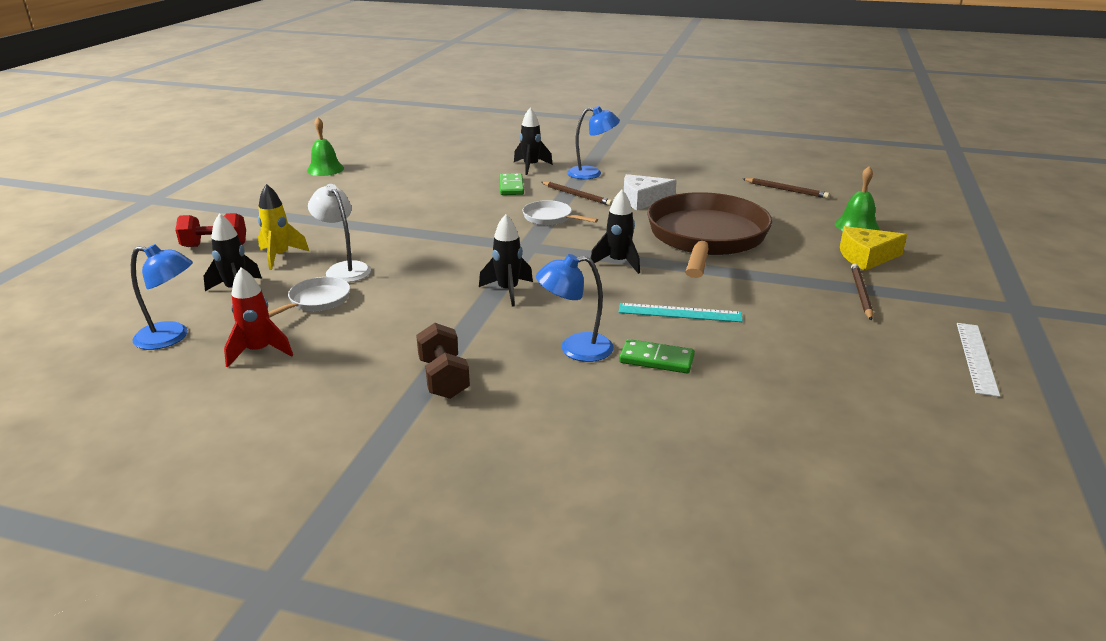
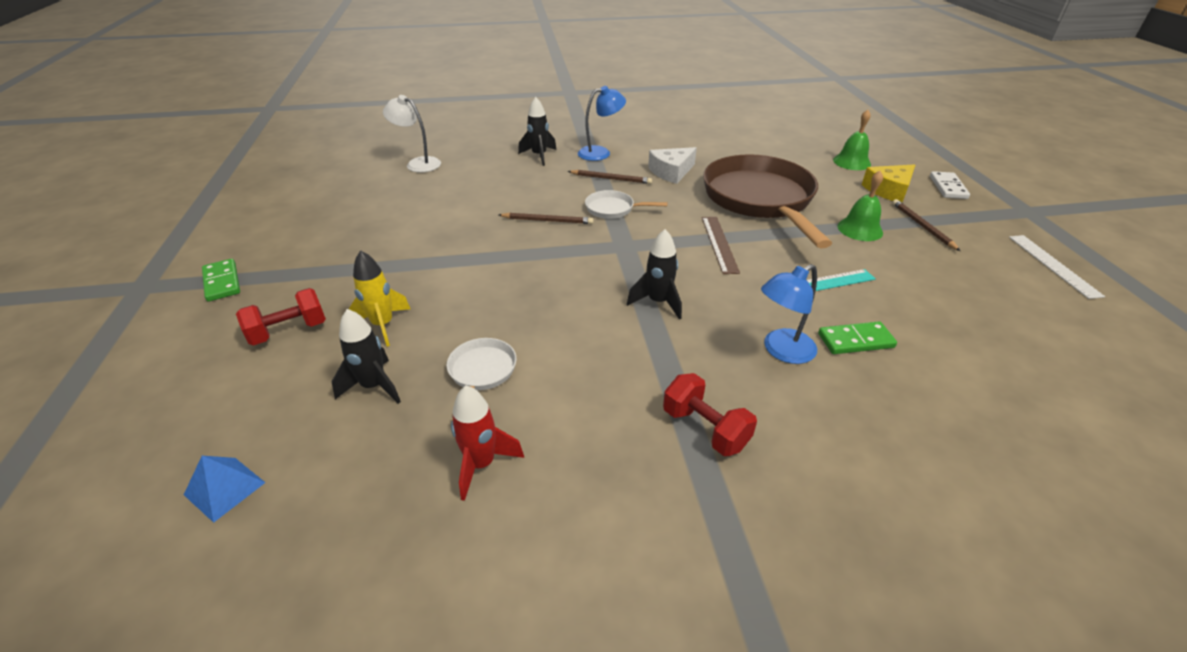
camera: 25 degrees left, 10 degrees up
(97, 319) = (225, 488): none -> blue pyramid
(171, 337) = (353, 481): blue lamp -> none
(325, 169) = (330, 200): green bell -> green bell (860, 229)
(344, 269) = (471, 321): white lamp -> white lamp (418, 163)
(444, 378) = (705, 429): brown dumbbell -> red dumbbell
(511, 186) = (542, 181): green domino -> green domino (222, 282)
(618, 263) = (719, 244): black rocket -> brown ruler
(786, 190) = (768, 138): brown pencil -> brown pencil (547, 220)
(946, 268) = (948, 187): none -> white domino

